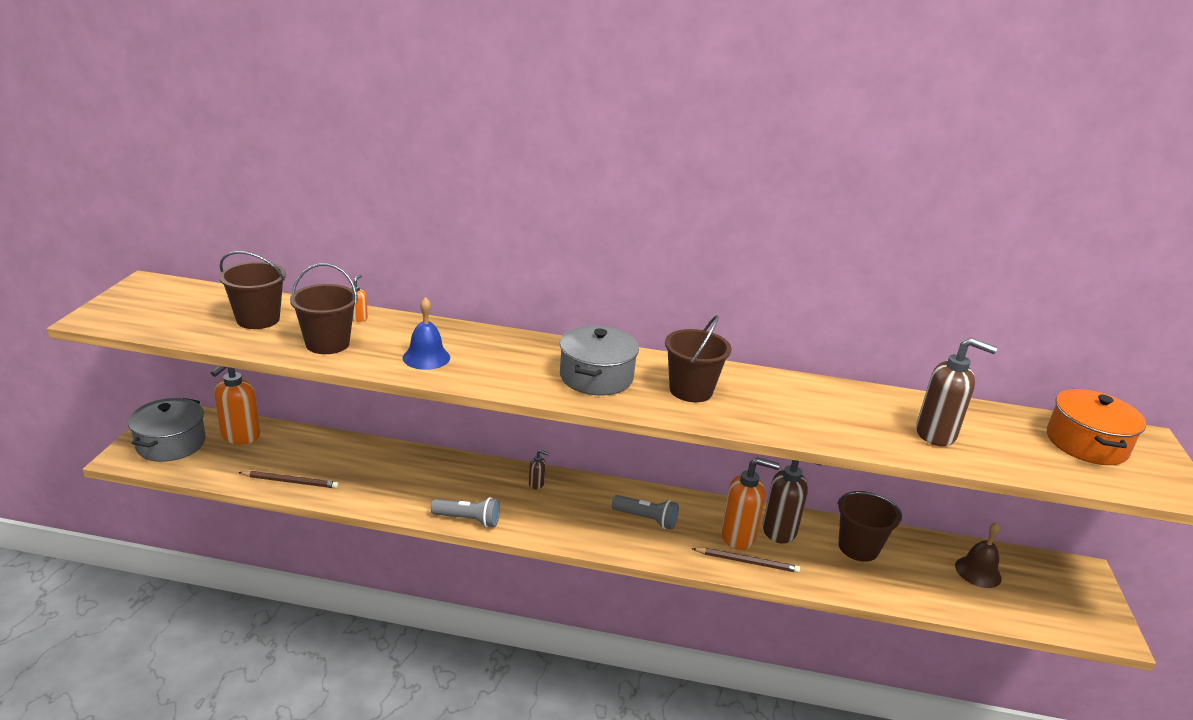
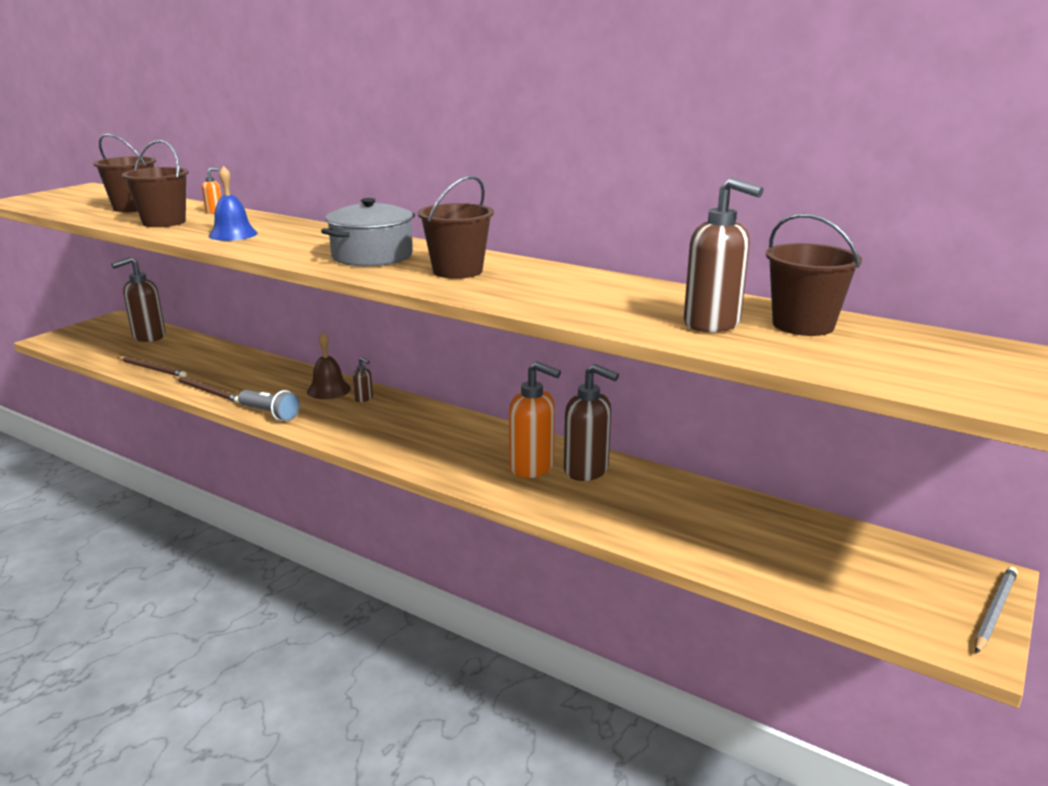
camera: 25 degrees right, 5 degrees down
(171, 443) = (92, 335): grey pot -> none
(240, 436) = (148, 337): orange soap dispenser -> brown soap dispenser
(646, 519) = (445, 439): grey flashlight -> none
(747, 562) = (519, 489): brown pencil -> brown pencil (207, 391)
(858, 547) = (670, 499): brown bucket -> brown bucket (803, 325)
(978, 572) = (816, 548): brown bell -> brown bell (328, 390)
(1086, 443) = (934, 352): orange pot -> none
(1105, 600) = (994, 611): none -> grey pencil

